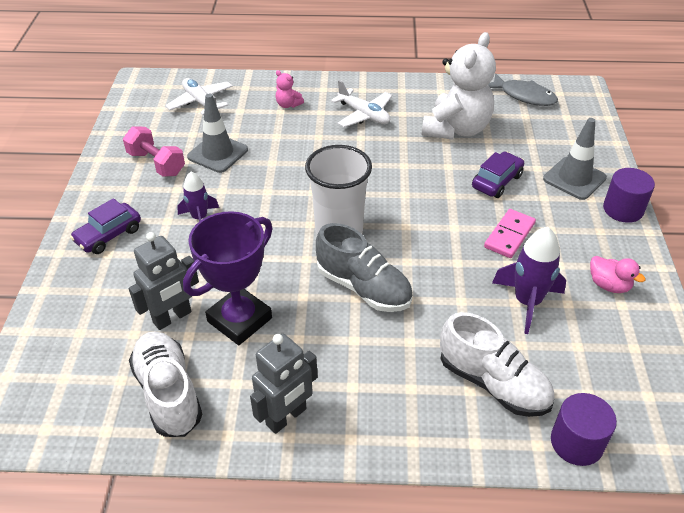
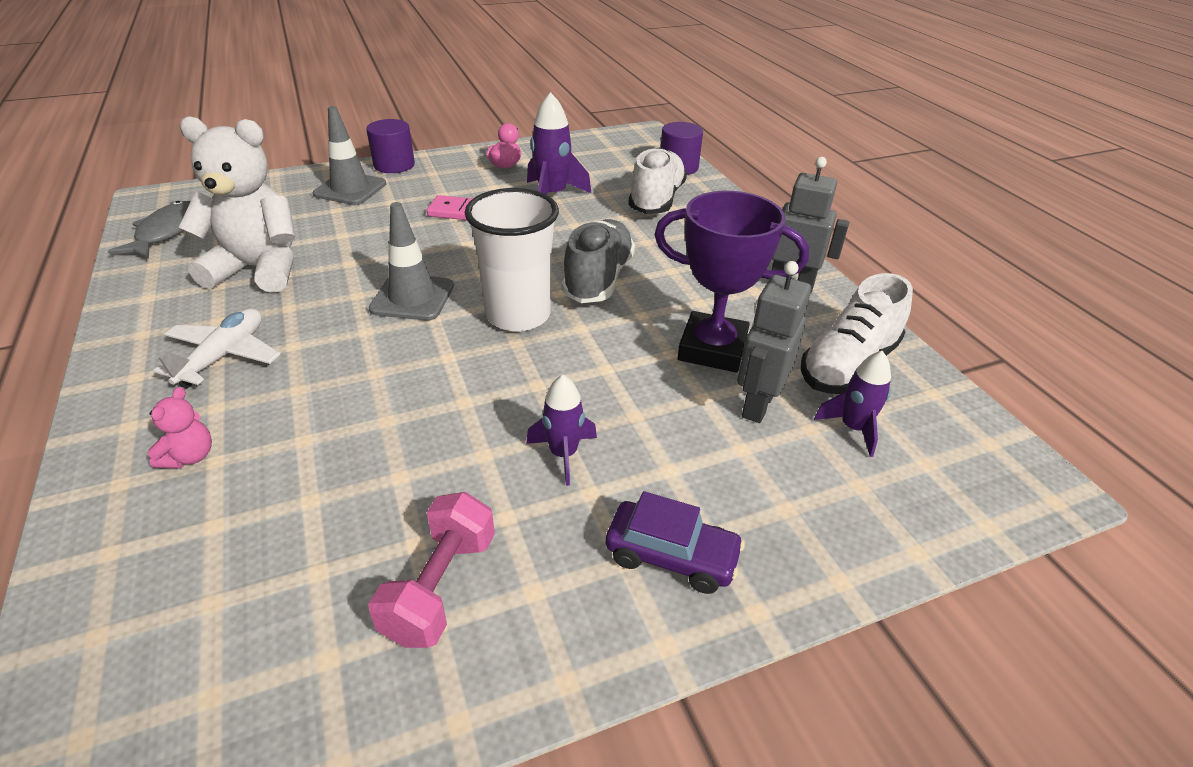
camera: 115 degrees left, 5 degrees down
(117, 356) = (853, 428): none -> purple rocket
(172, 317) = (757, 404): grey robot -> grey robot turned 90 degrees counterclockwise
(201, 102) = (178, 613): white plane -> none
(217, 153) = (379, 500): grey traffic cone -> grey traffic cone (412, 297)
(497, 181) = (371, 229): purple car -> none

